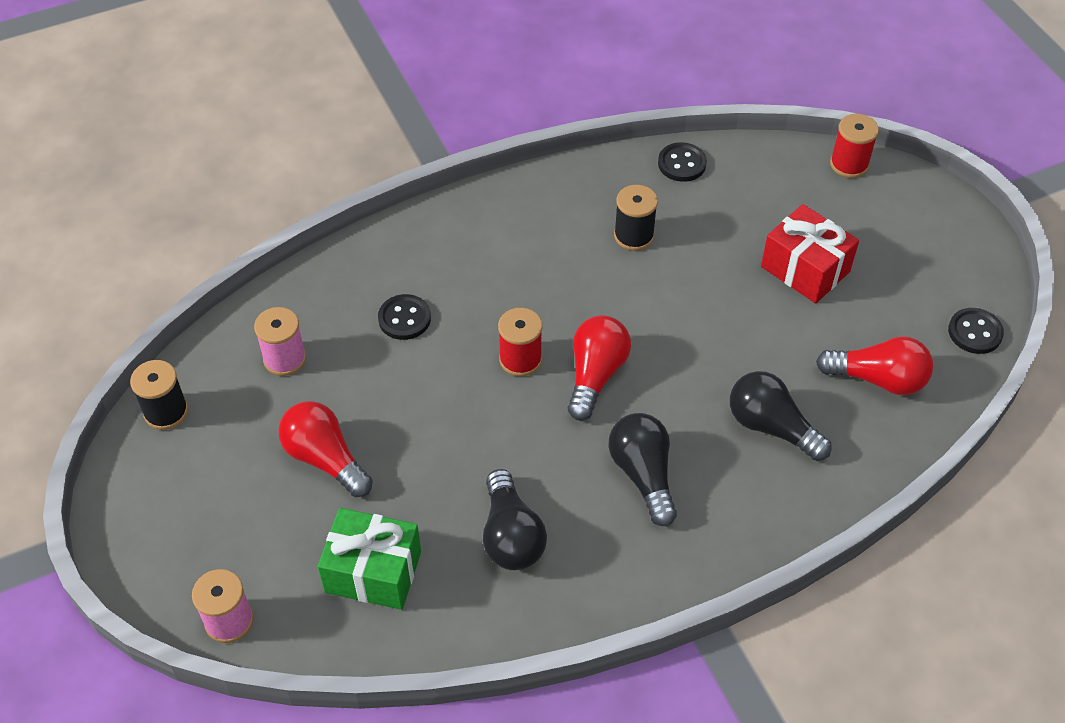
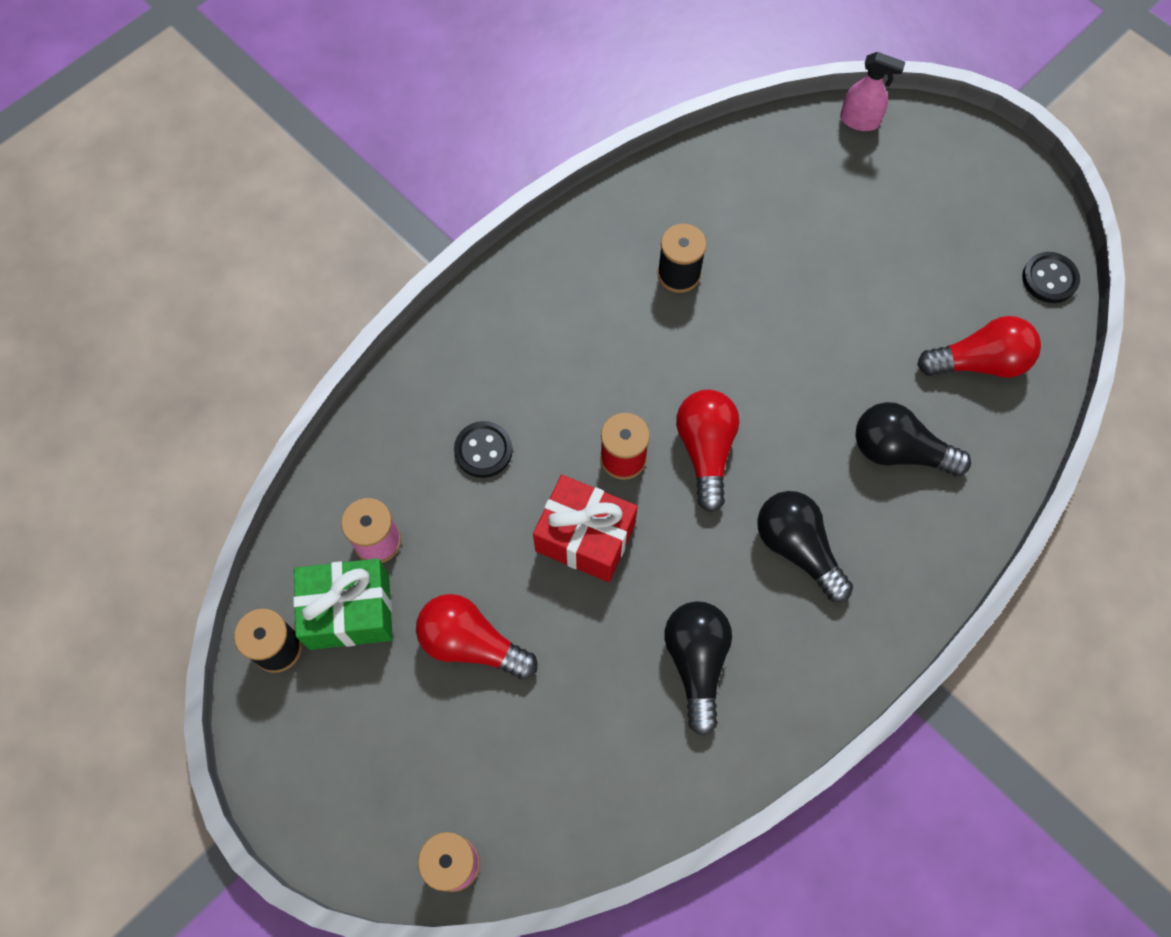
camera: 20 degrees left, 15 degrees up
(373, 572) = (576, 754): green gift -> green gift (349, 612)
(511, 535) = (696, 663): black light bulb -> black light bulb turned 150 degrees counterclockwise
(682, 164) = (693, 171): black button -> none
(805, 269) = (863, 258): red gift -> red gift (585, 537)
(849, 164) = (859, 121): red spool -> pink spray bottle

